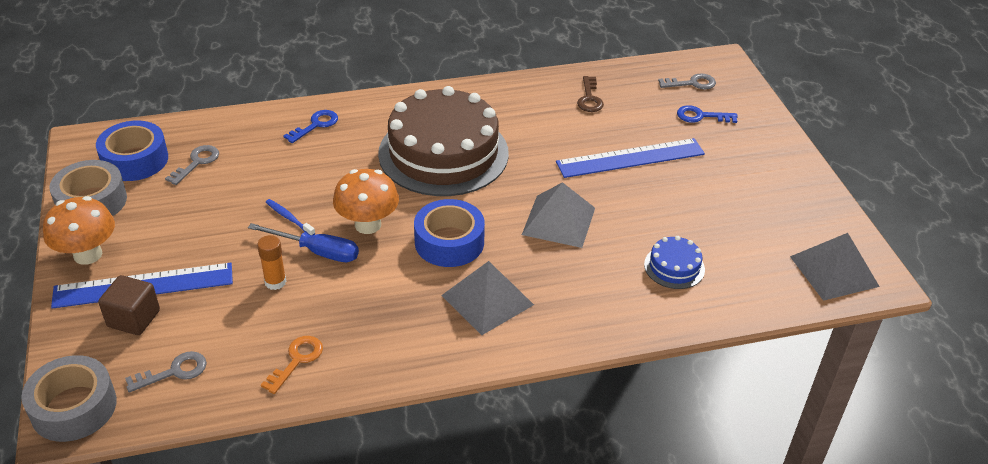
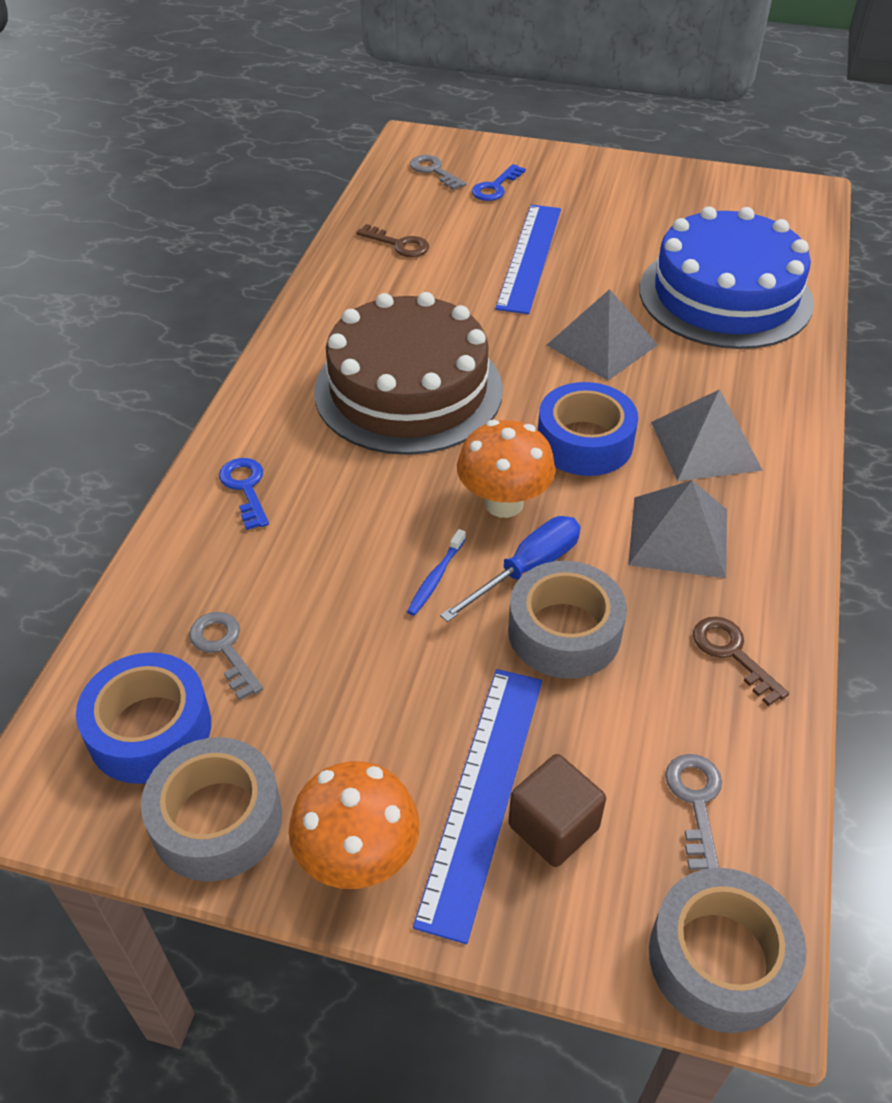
camera: 60 degrees left, 5 degrees up
(275, 282) = (564, 632): orange glue stick -> grey tape
(289, 218) = (436, 578): blue toothbrush -> blue toothbrush turned 45 degrees counterclockwise
(297, 360) = (732, 653): orange key -> brown key
(674, 267) = (725, 295): blue cake -> blue cake, size x2.41
(692, 83) = (434, 171): grey key -> grey key turned 60 degrees counterclockwise
(834, 271) = (784, 208): grey pyramid -> grey pyramid (678, 536)

